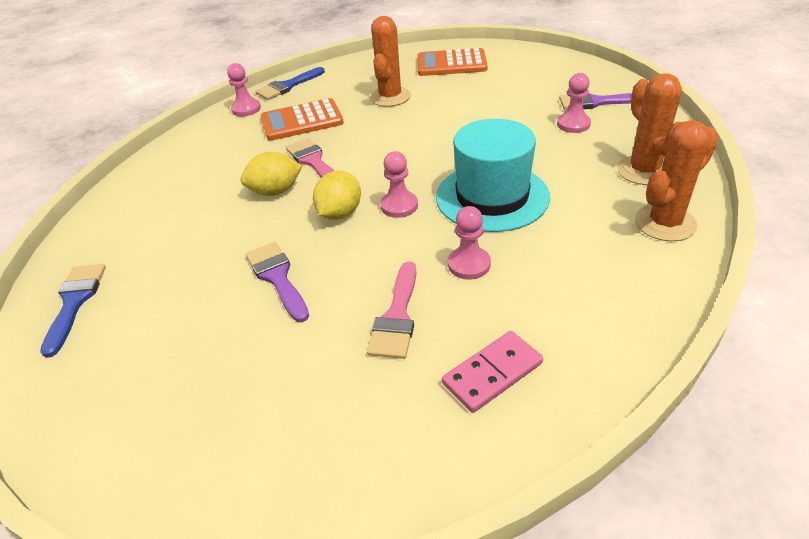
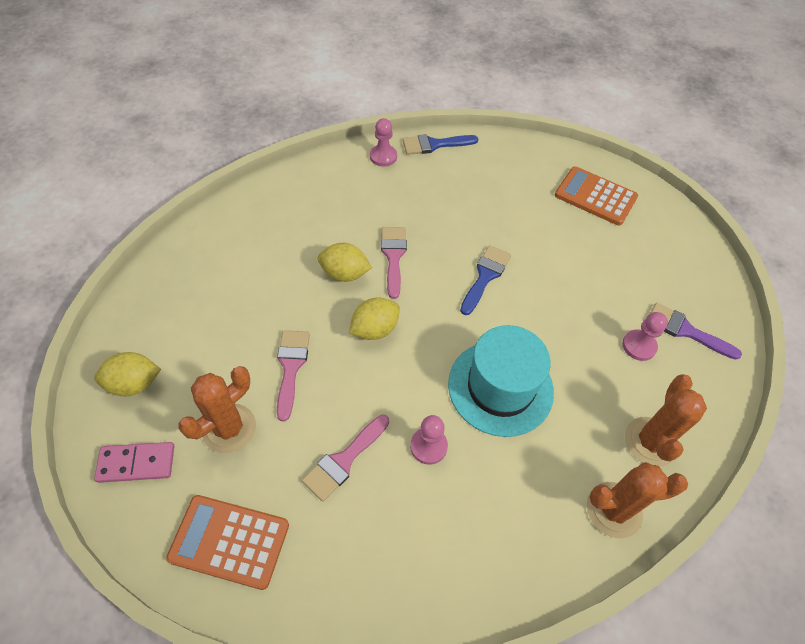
camera: 25 degrees right, 15 degrees up
(75, 302) = (156, 302): blue brush -> blue brush (485, 276)
(96, 380) = (134, 384): none -> yellow lemon
(277, 277) = (291, 367): purple brush -> pink brush
(302, 121) = (416, 199): orange calculator -> orange calculator (229, 541)
(390, 97) = (508, 211): orange cactus -> orange cactus (229, 428)
(399, 206) = (423, 350): pink pawn -> none
(492, 373) = (369, 555): pink domino -> pink domino (136, 463)

